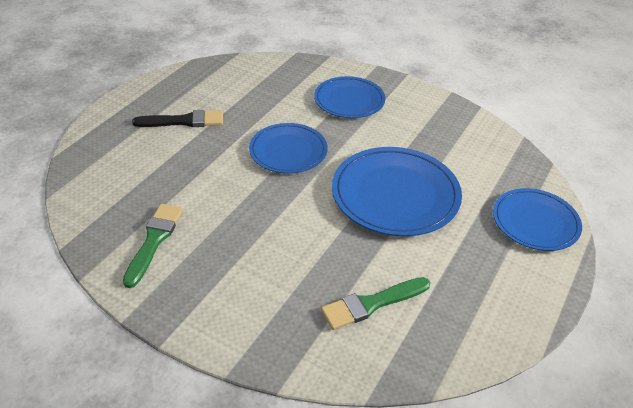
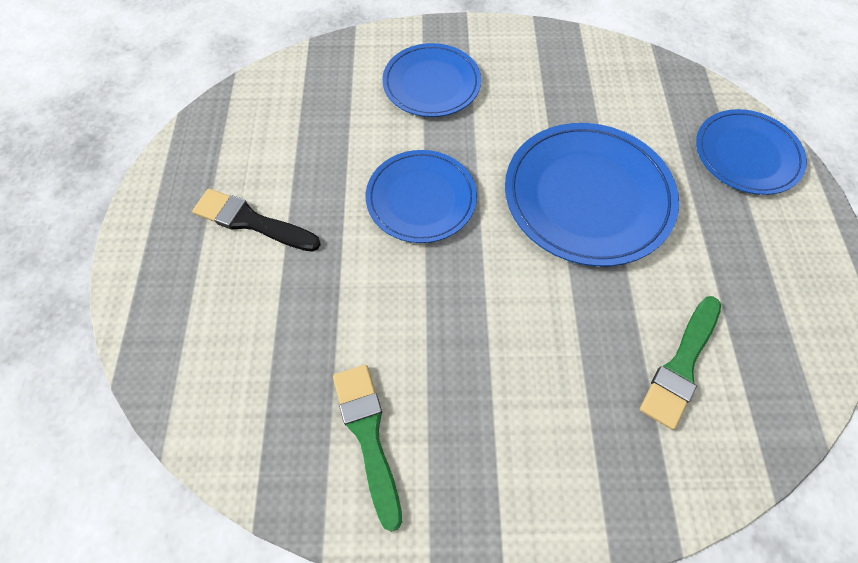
camera: 30 degrees left, 20 degrees up
(184, 121) = (251, 221): black brush -> black brush turned 120 degrees counterclockwise

